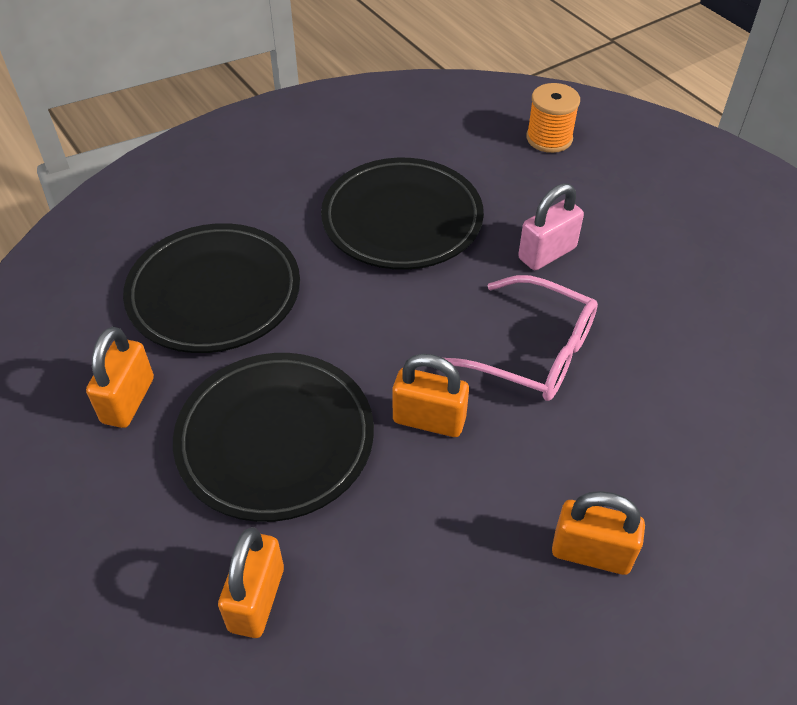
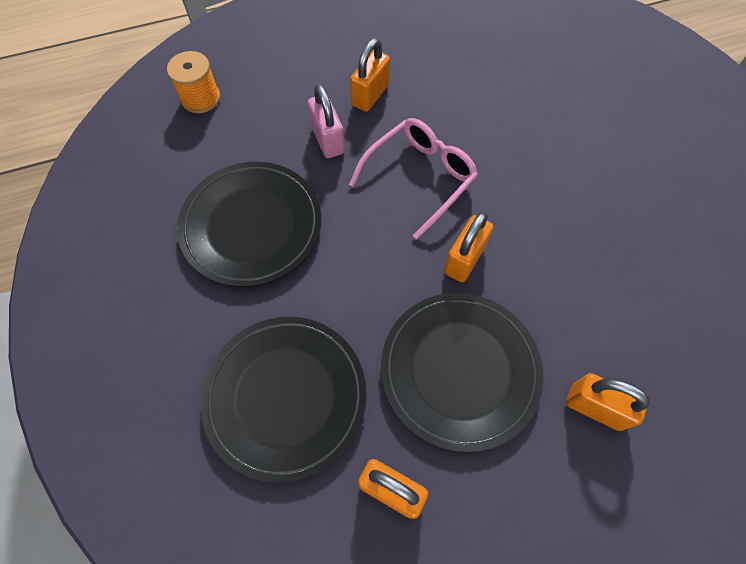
camera: 75 degrees left, 15 degrees up
(591, 552) = (583, 196): orange padlock -> orange padlock (370, 95)

